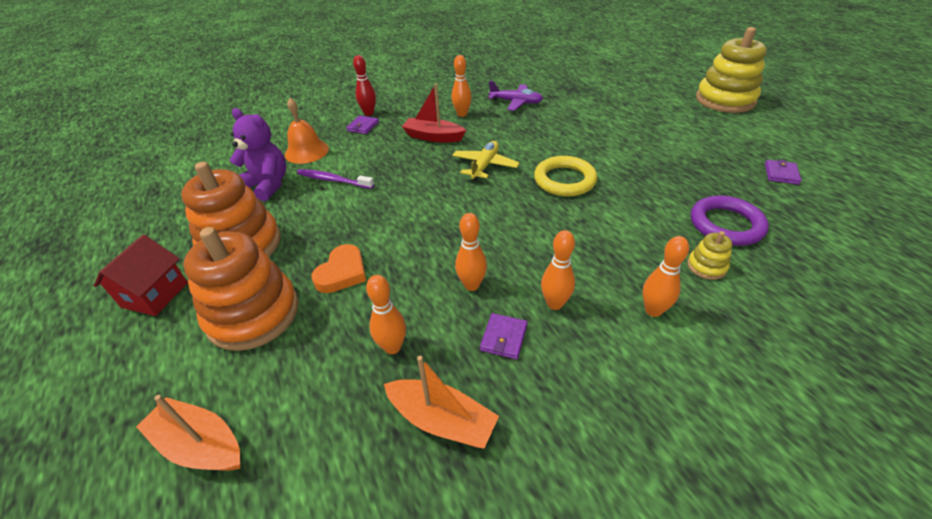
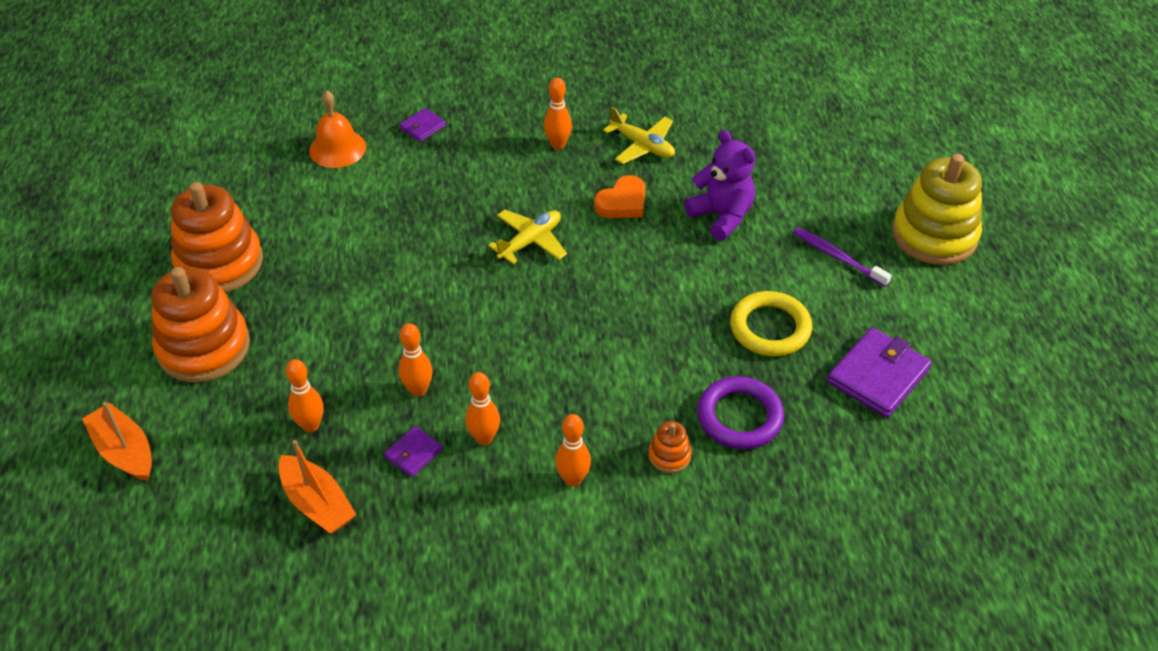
camera: 20 degrees right, 5 degrees up
(155, 295) = (123, 295): red house -> none
(267, 185) = (274, 188): purple teddy bear -> purple teddy bear (721, 216)
(333, 180) = (348, 205): purple toothbrush -> purple toothbrush (837, 257)
(342, 273) = (302, 331): orange heart -> orange heart (622, 202)
(369, 113) = (441, 104): red bowling pin -> none
(433, 137) = (498, 174): red boat -> none
(516, 102) = (642, 145): purple plane -> yellow plane
(564, 180) = (608, 294): yellow ring -> yellow ring (770, 328)
(706, 266) = (669, 455): yellow stacking toy -> orange stacking toy
(781, 174) = (878, 376): purple wallet -> purple wallet, size x1.93

